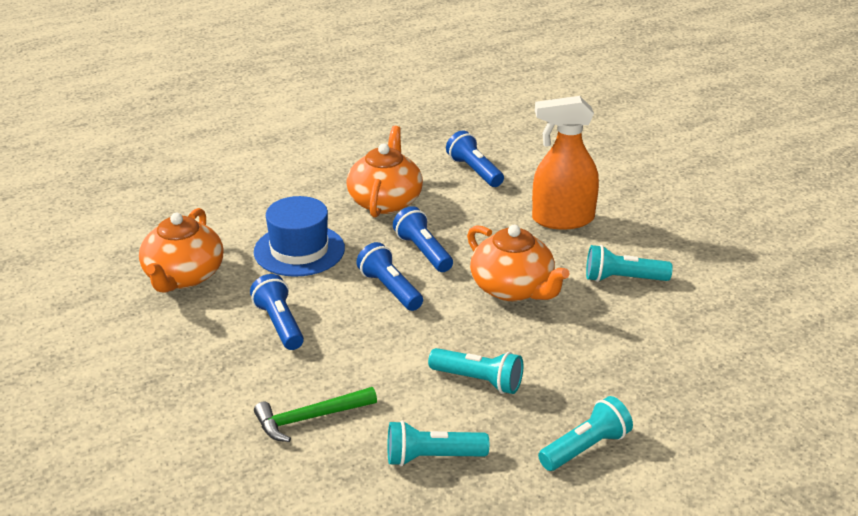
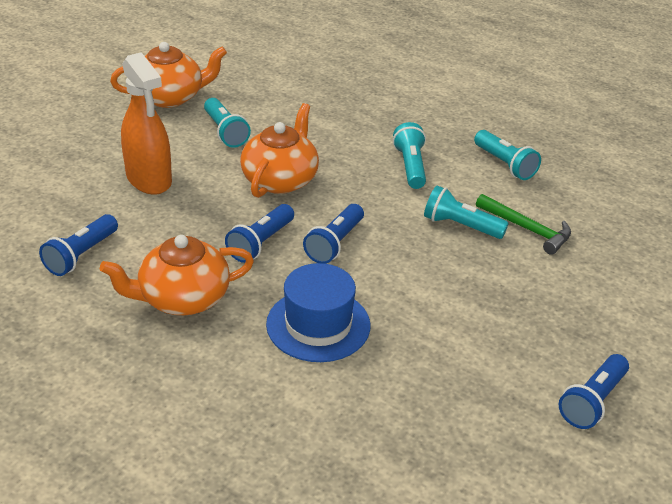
camera: 120 degrees left, 5 degrees up
(183, 276) = (428, 391): orange teapot -> orange teapot (170, 97)
(279, 324) = (439, 290): blue flashlight -> blue flashlight (592, 401)
(586, 448) = (434, 111): turquoise flashlight -> turquoise flashlight (460, 226)

